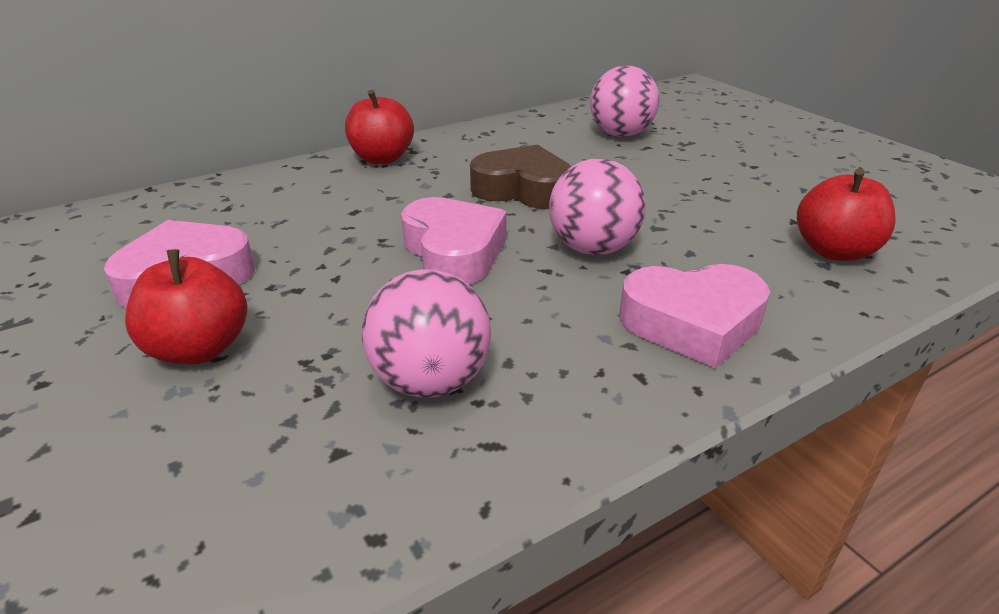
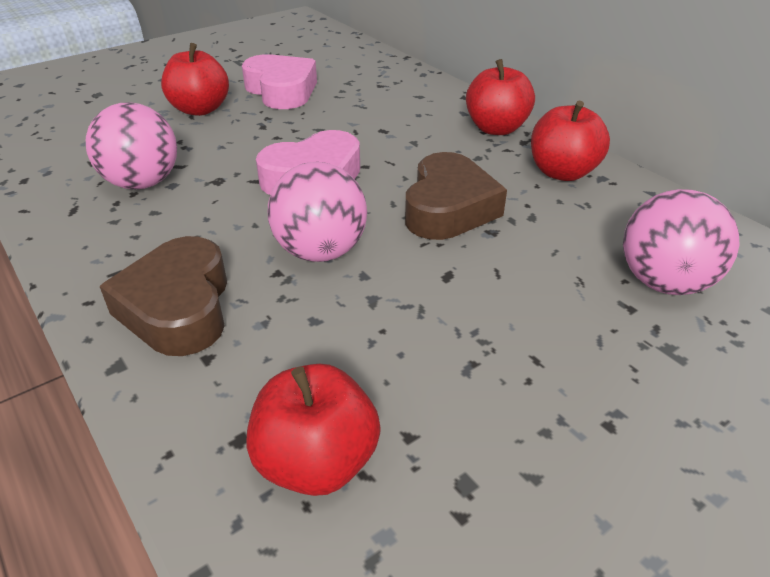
camera: 85 degrees right, 5 degrees up
(474, 143) = (562, 172): none -> red apple
(692, 323) = (178, 307): pink heart -> brown heart

